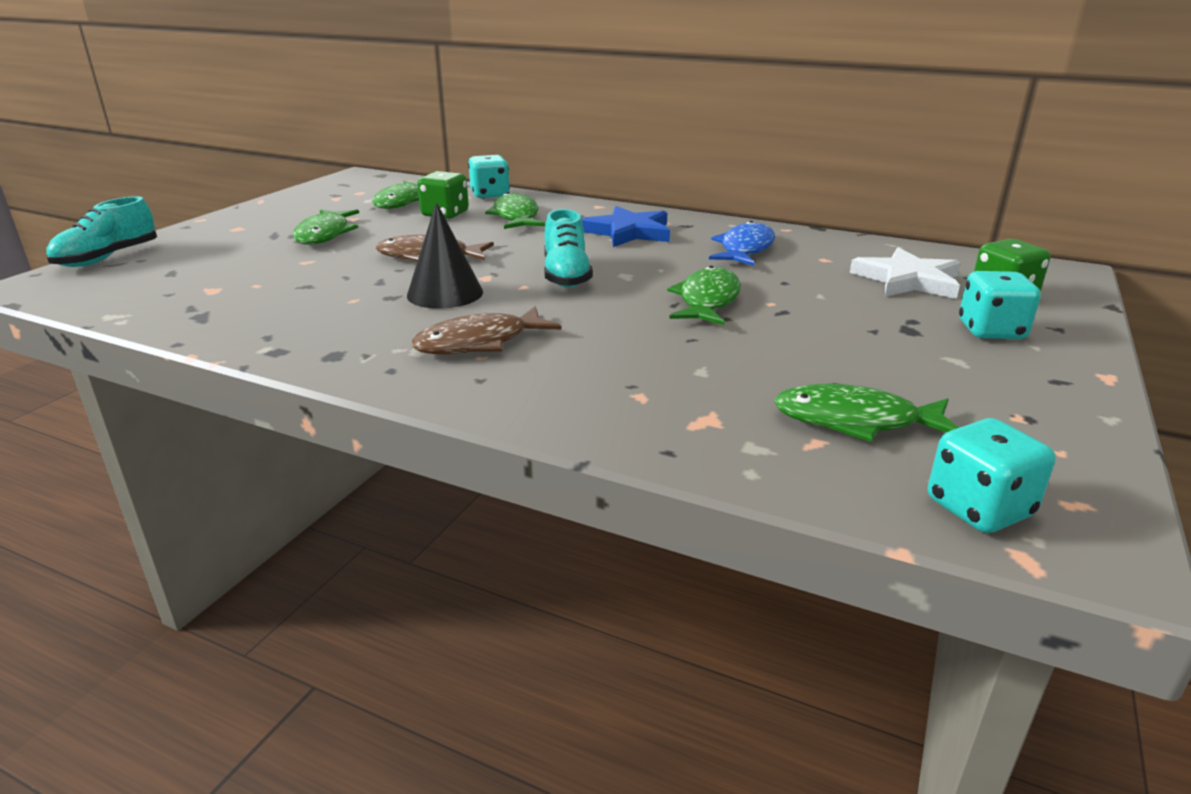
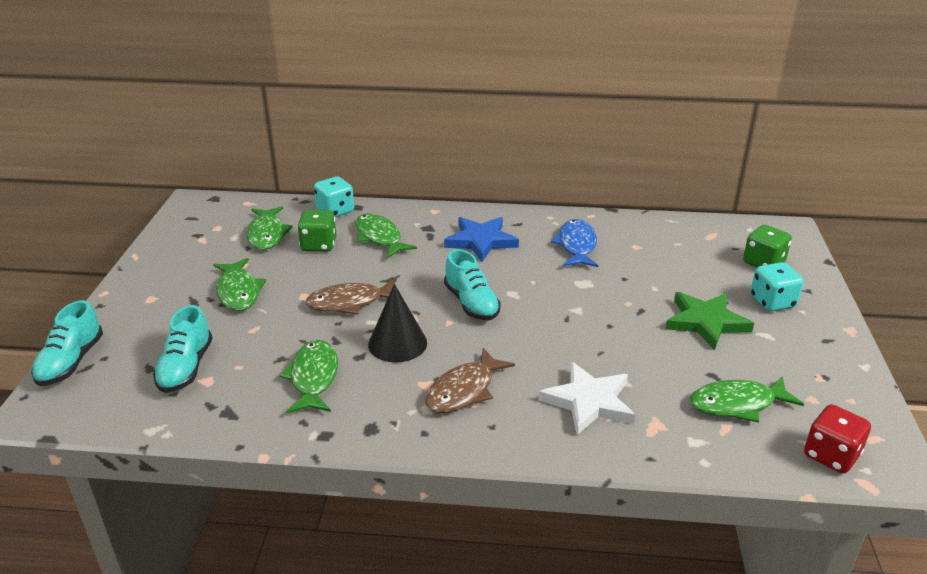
camera: 20 degrees left, 5 degrees up
(204, 278) = (186, 368): none -> turquoise shoe
(707, 301) = (586, 310): green fish -> green fish (313, 378)
(870, 335) = (706, 322): none -> green star
(907, 280) = (700, 259): white star -> white star (588, 401)
(978, 508) = (831, 455): turquoise dice -> red dice

